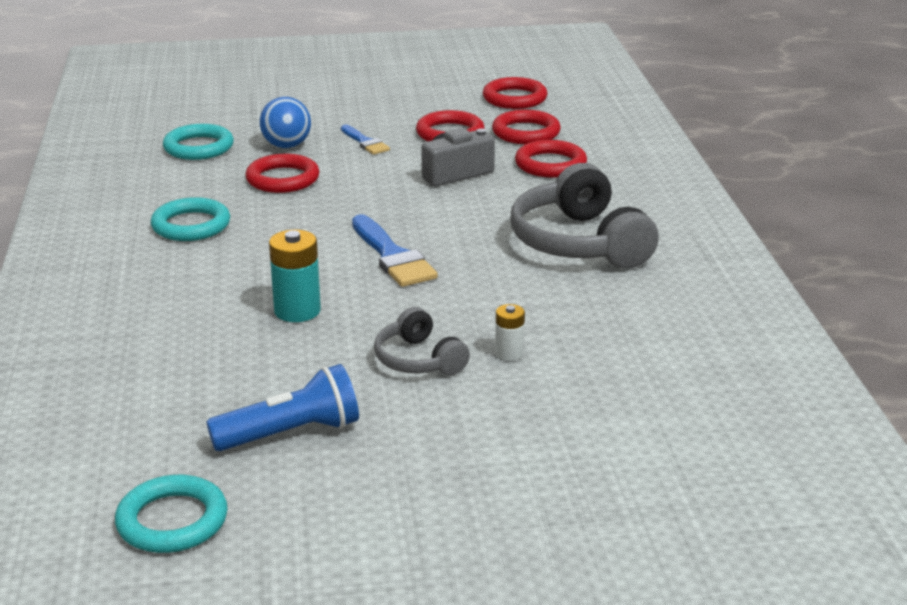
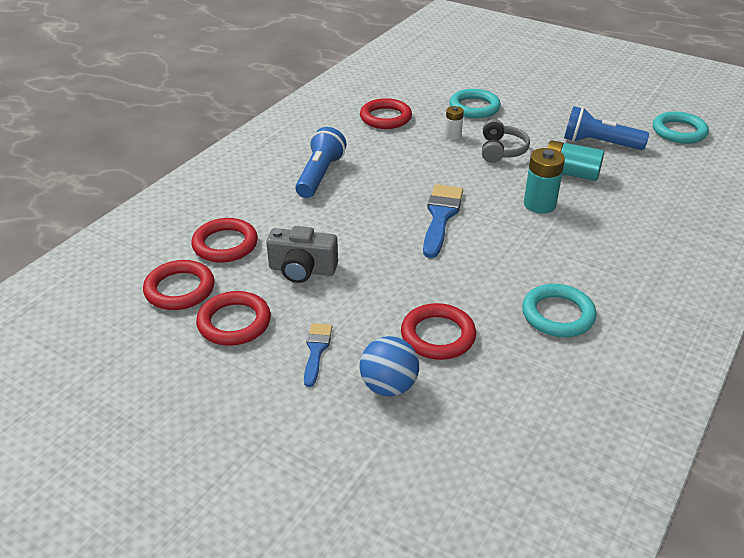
camera: 140 degrees left, 10 degrees up
(198, 147) = (474, 435): turquoise ring -> turquoise ring (474, 107)
(294, 366) = (570, 173): none -> turquoise battery
(514, 98) = (105, 343): red ring -> red ring (385, 118)
(579, 243) = (320, 175): grey headphones -> blue flashlight

